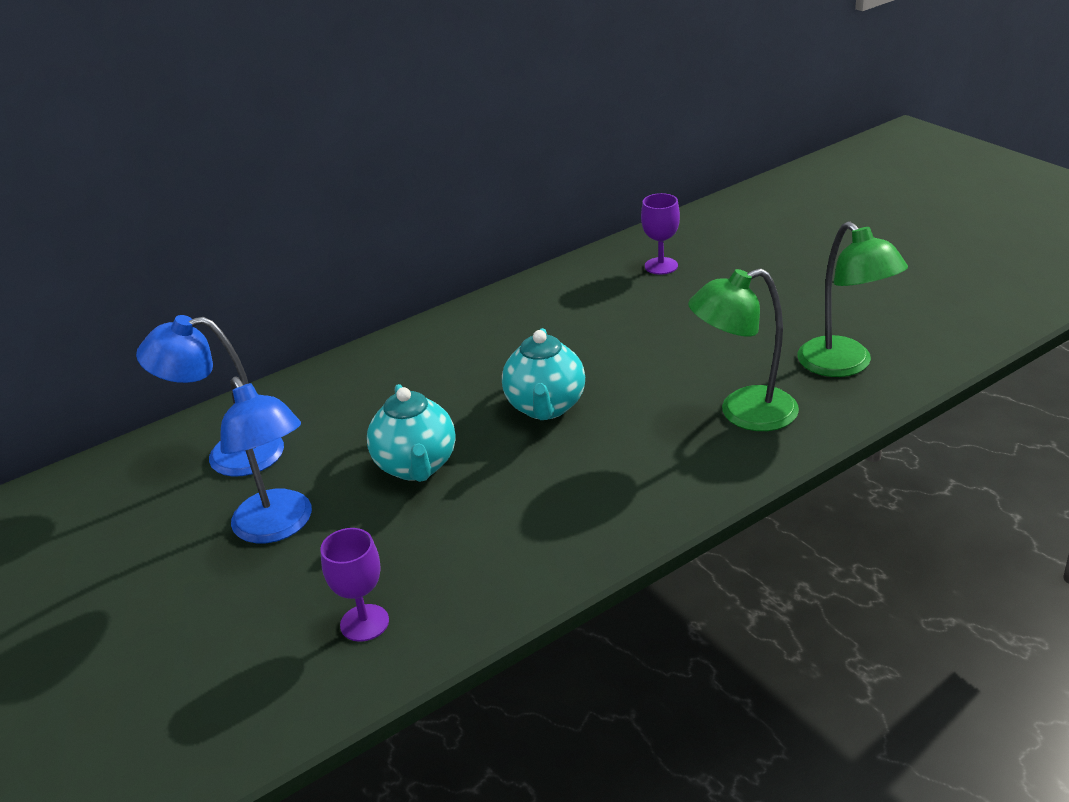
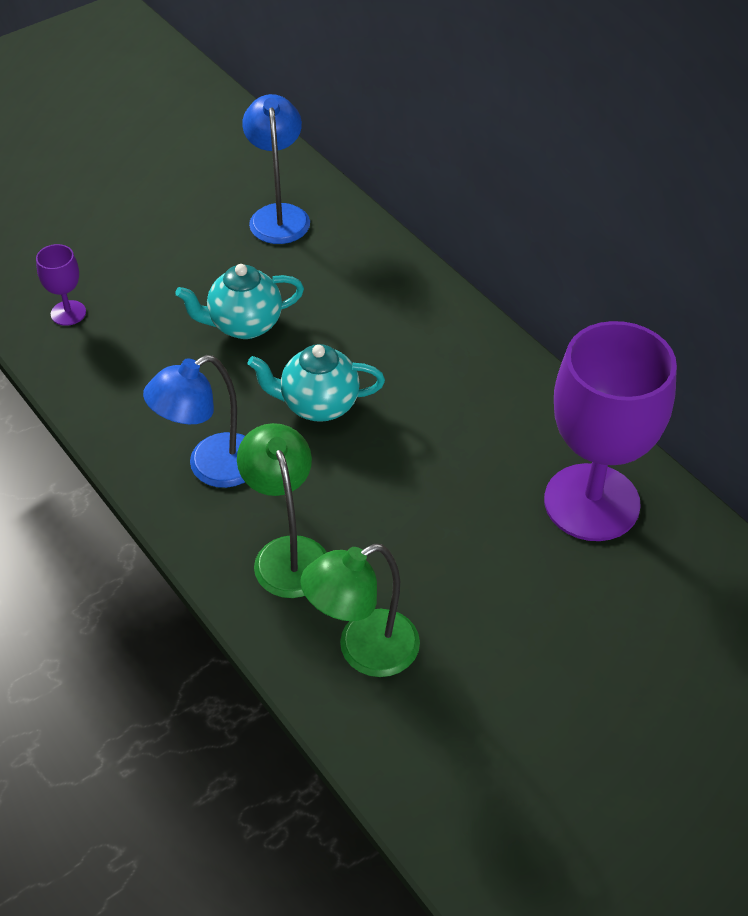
camera: 85 degrees right, 15 degrees up
(279, 527) = (183, 255): blue lamp -> blue lamp (211, 468)
(661, 266) = (591, 502): purple goblet -> purple goblet, size x2.42

